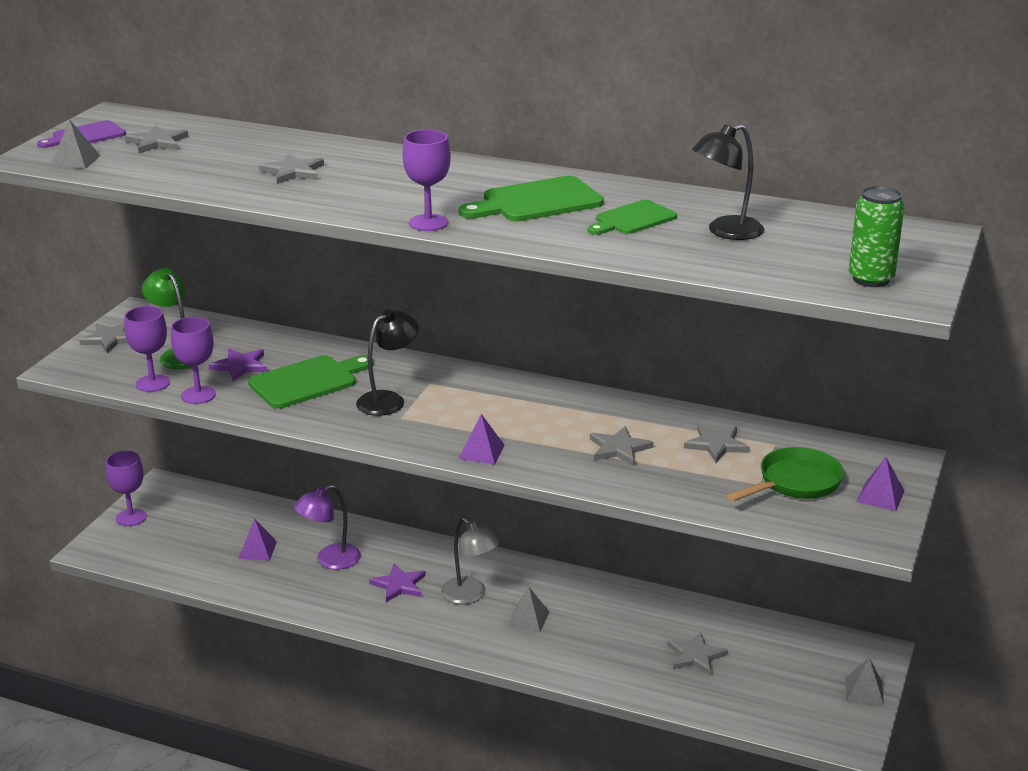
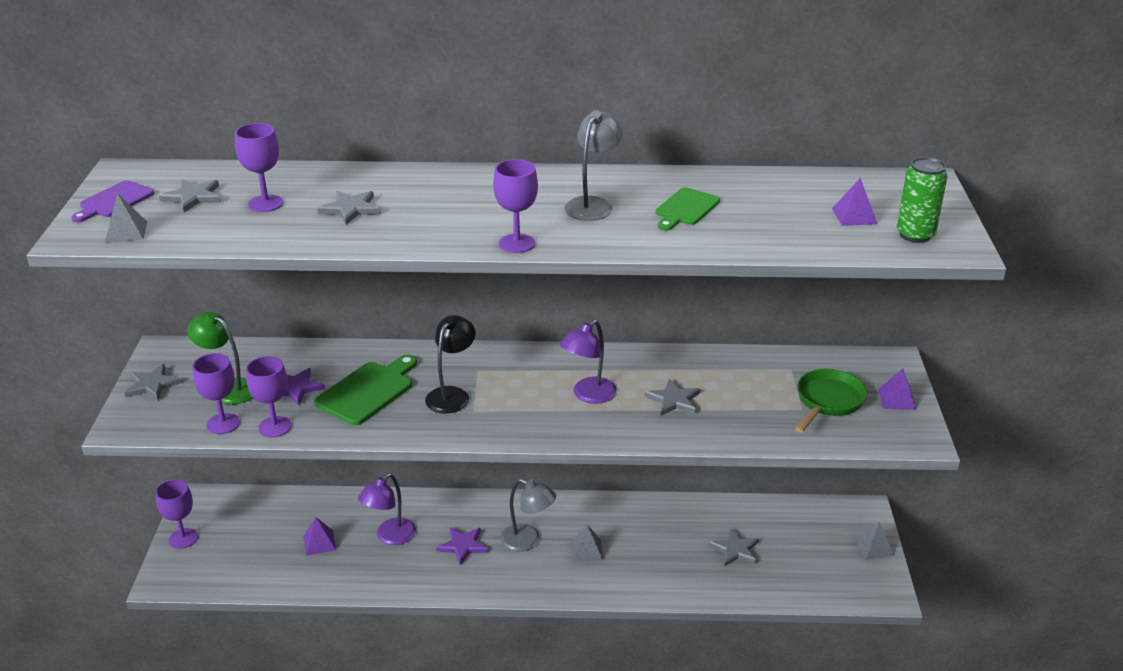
camera: 20 degrees left, 5 degrees up
(218, 156) = (265, 203): none -> purple goblet
(481, 452) = (563, 429): purple pyramid -> purple pyramid (854, 216)
(529, 427) = (588, 395): none -> purple lamp
(537, 202) = (592, 204): green cutting board -> grey lamp
(716, 445) = (747, 379): grey star -> none
(725, 232) = (769, 208): black lamp -> none

